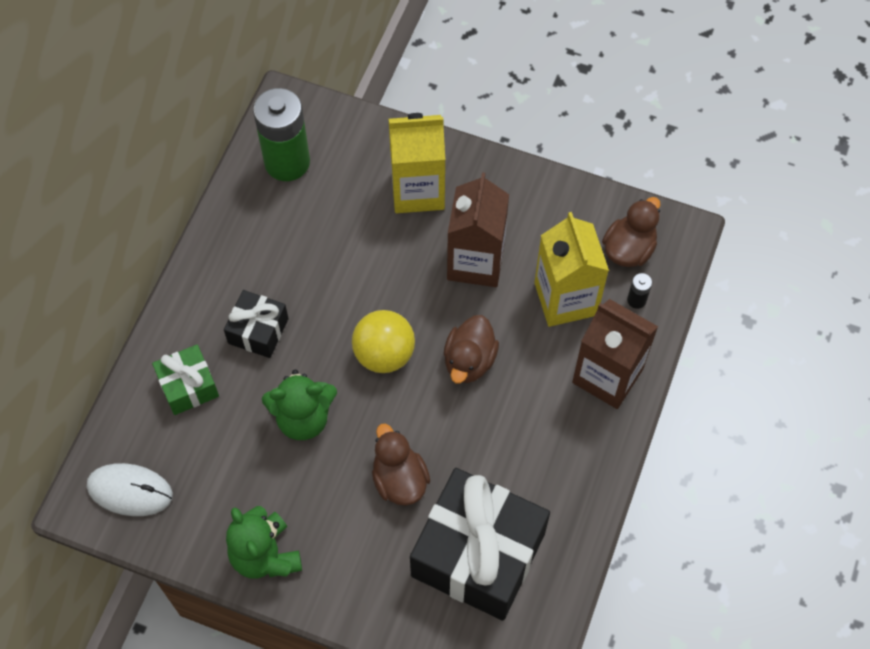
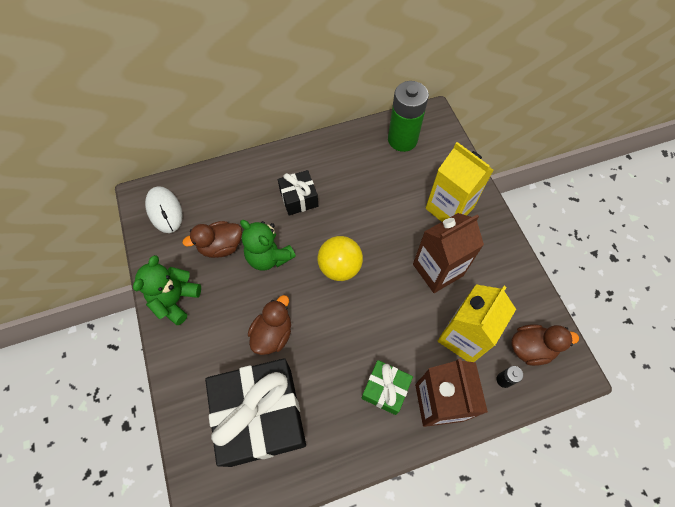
camera: 50 degrees right, 0 degrees up
(188, 386) = (241, 192): green gift -> green gift (385, 389)
(469, 361) = (376, 314): brown duck -> brown duck (221, 246)

